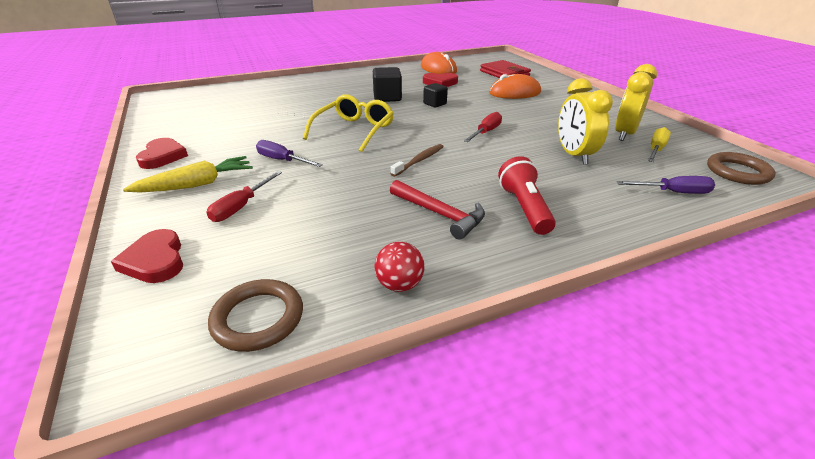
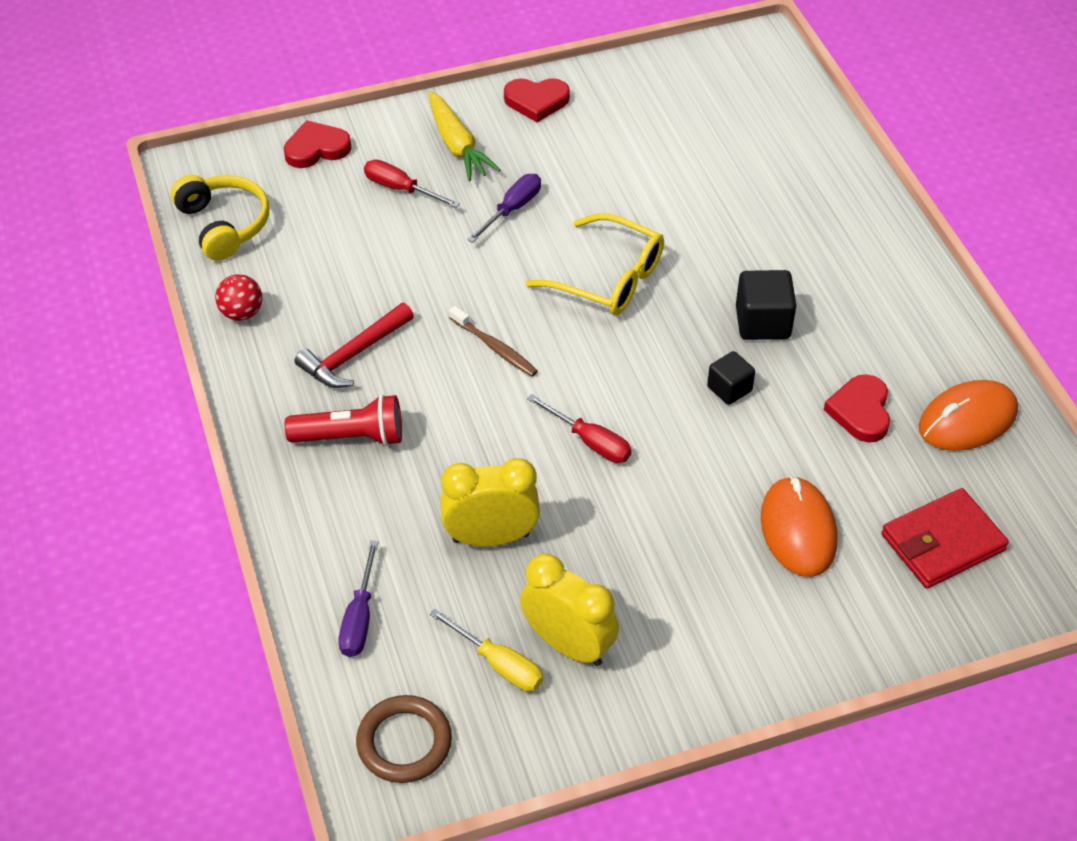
camera: 95 degrees right, 15 degrees up
(258, 318) = (224, 225): brown ring -> yellow headphones

